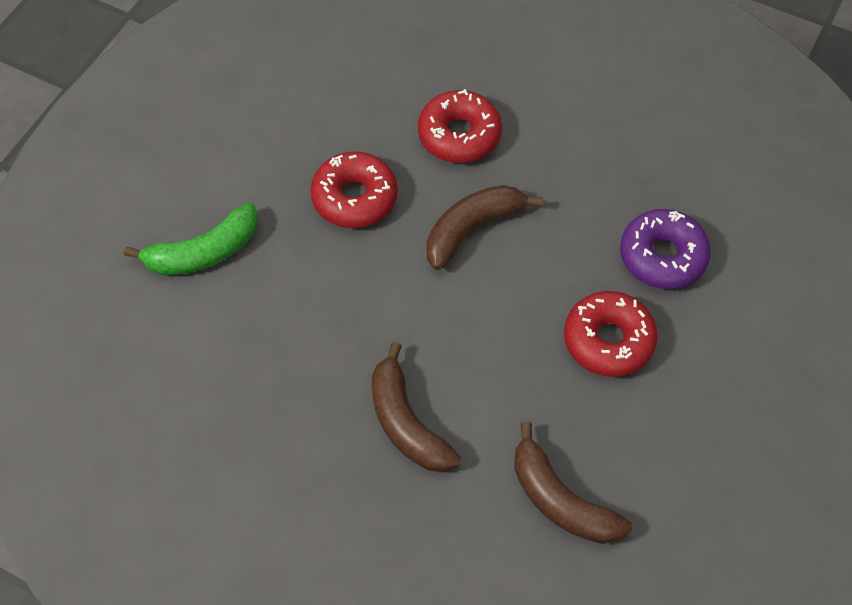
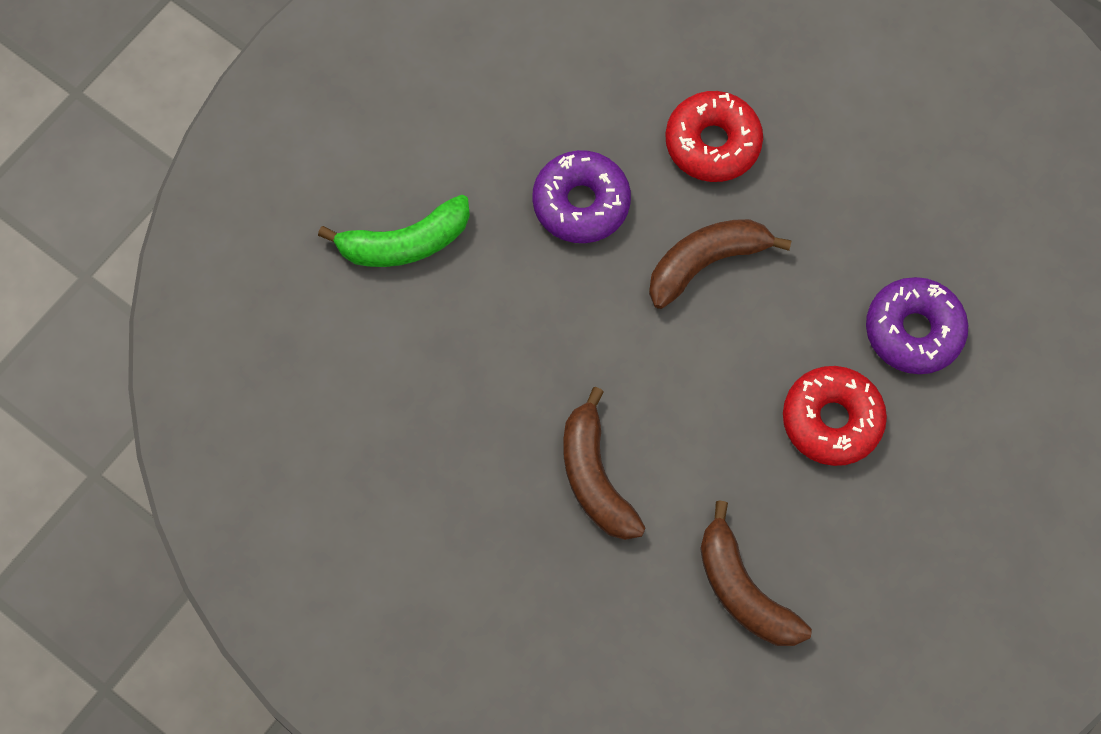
camera: 10 degrees right, 10 degrees up
(354, 198) = (581, 203): red donut -> purple donut

